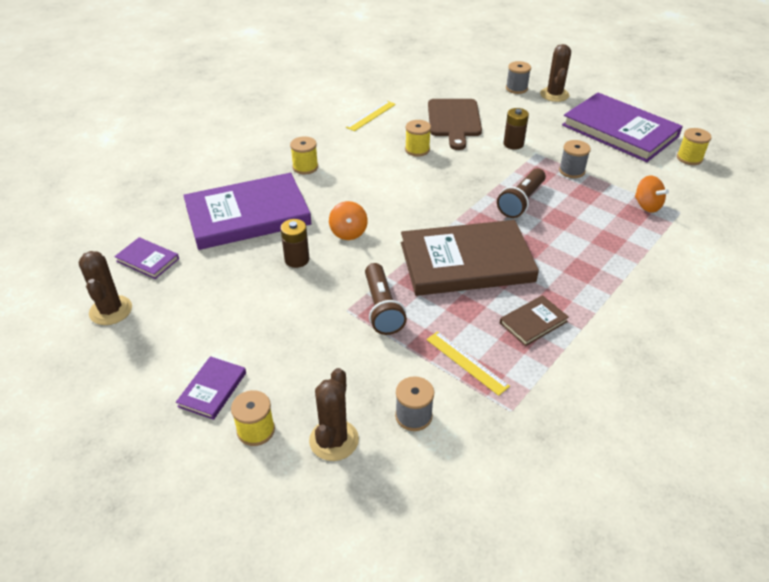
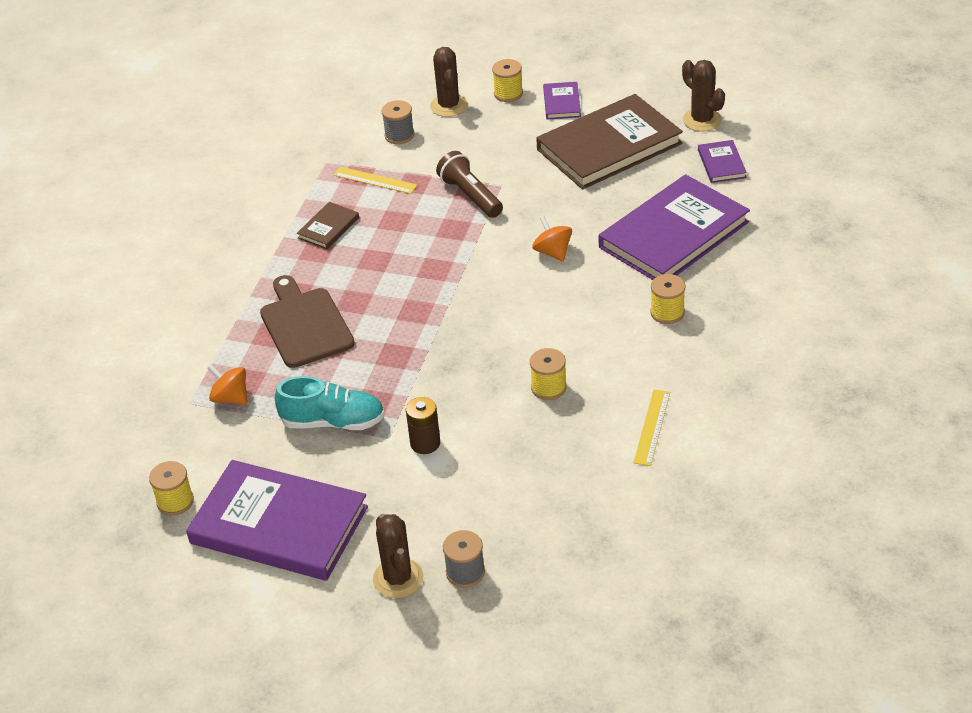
camera: 160 degrees right, 0 degrees up
(147, 260) = (721, 164): purple book -> purple book turned 75 degrees clockwise
(297, 259) = (582, 210): brown battery -> none
(454, 120) = (528, 460): brown cutting board -> brown cutting board (304, 324)
(466, 262) = (413, 261): brown book -> brown book (609, 146)
(521, 201) = (382, 353): brown flashlight -> none
(571, 171) = (333, 422): grey spool -> turquoise shoe

